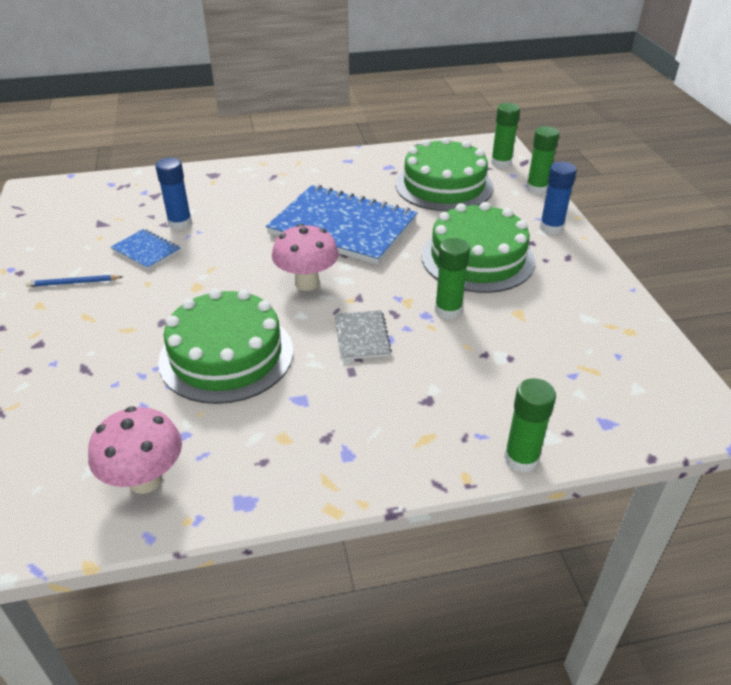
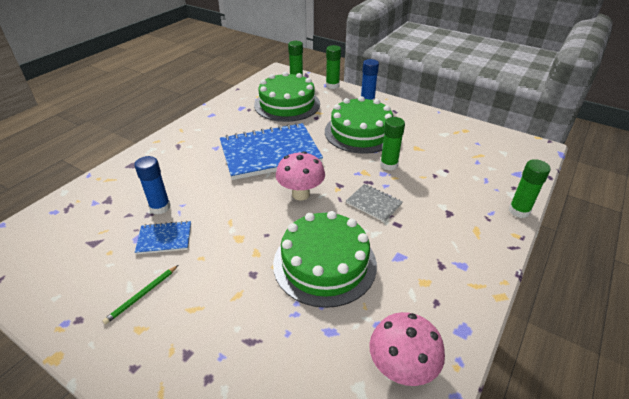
camera: 45 degrees left, 0 degrees up
(73, 283) = (142, 295): blue pencil -> green pencil

